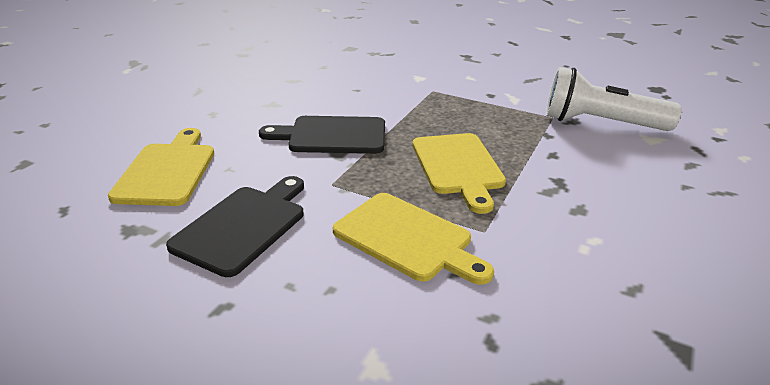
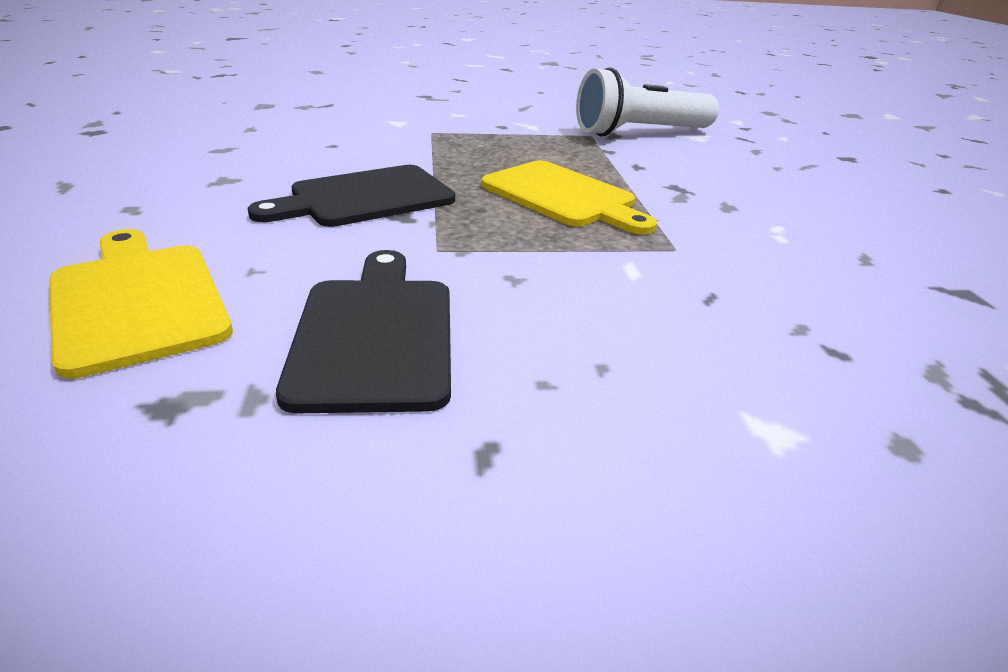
camera: 35 degrees left, 0 degrees up
(407, 238) = (611, 280): yellow cutting board -> none

